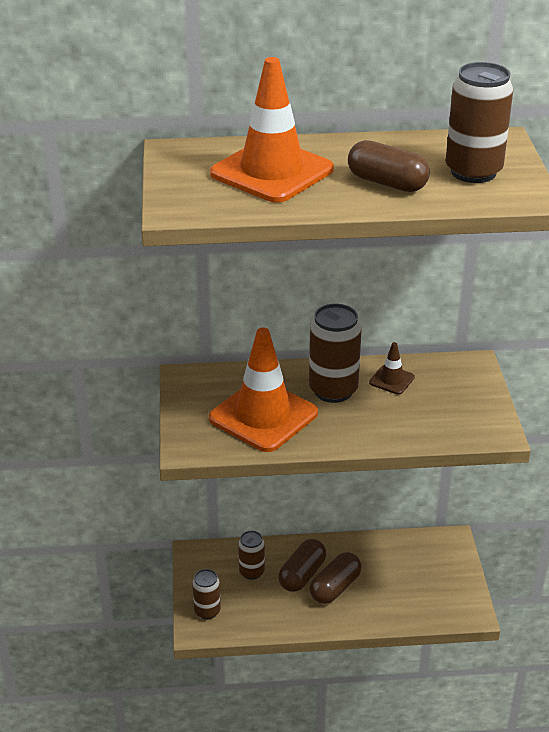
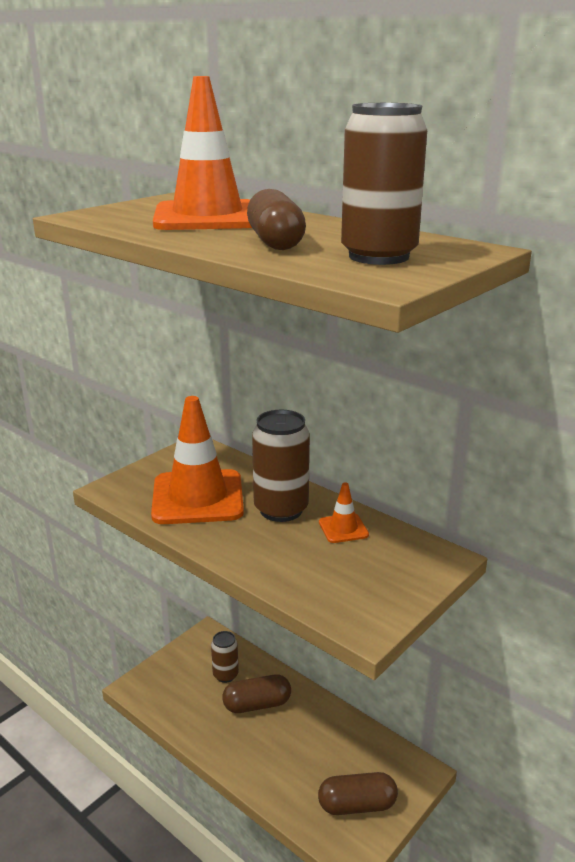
camera: 45 degrees right, 10 degrees down
(207, 611) = (158, 679): brown can -> none
(335, 587) = (267, 734): brown capsule -> brown capsule (357, 805)
(391, 380) = (343, 528): brown traffic cone -> orange traffic cone

